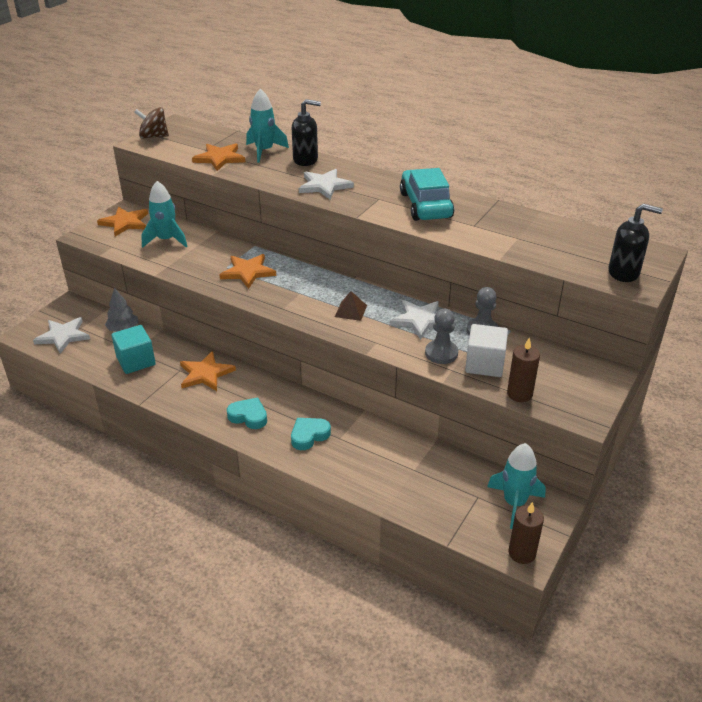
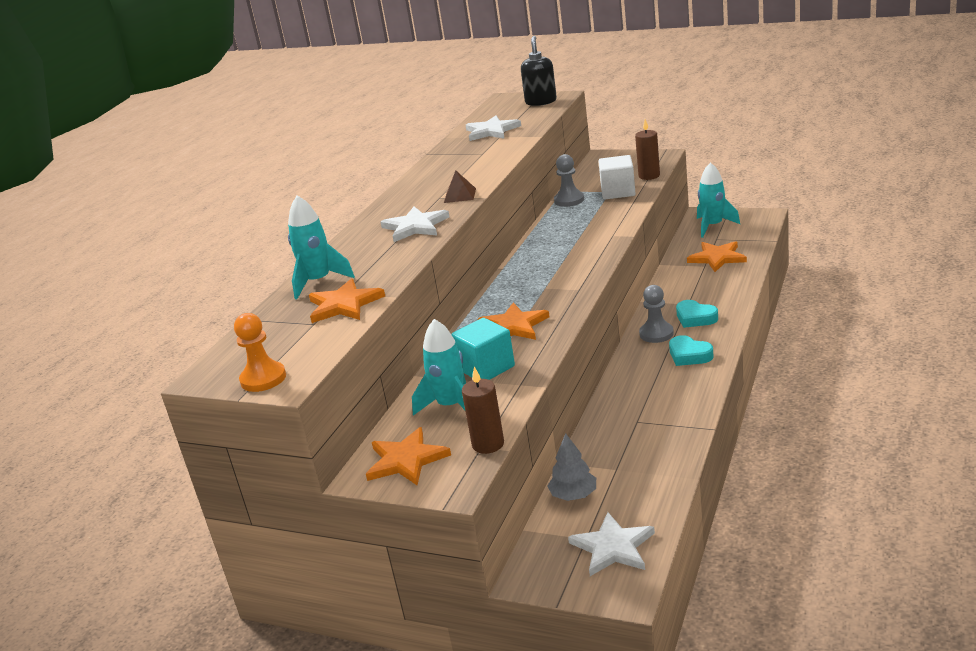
camera: 95 degrees left, 10 degrees down
(136, 361) = (637, 459): turquoise cube -> turquoise cube (486, 368)
(153, 136) = (263, 379): brown spinning top -> orange pawn
(205, 374) = (634, 401): orange star -> orange star (717, 258)
(248, 416) = (689, 355): turquoise heart -> turquoise heart turned 60 degrees counterclockwise
(306, 160) = (344, 252): black soap dispenser -> none
(351, 311) = (566, 256): brown pyramid -> brown pyramid (459, 195)
(420, 320) = (565, 225): white star -> white star (491, 131)
(425, 205) = (448, 176): turquoise car -> none
(441, 353) = (613, 208): grey pawn -> grey pawn (656, 334)
(522, 553) = (760, 217): brown candle -> brown candle (488, 444)

